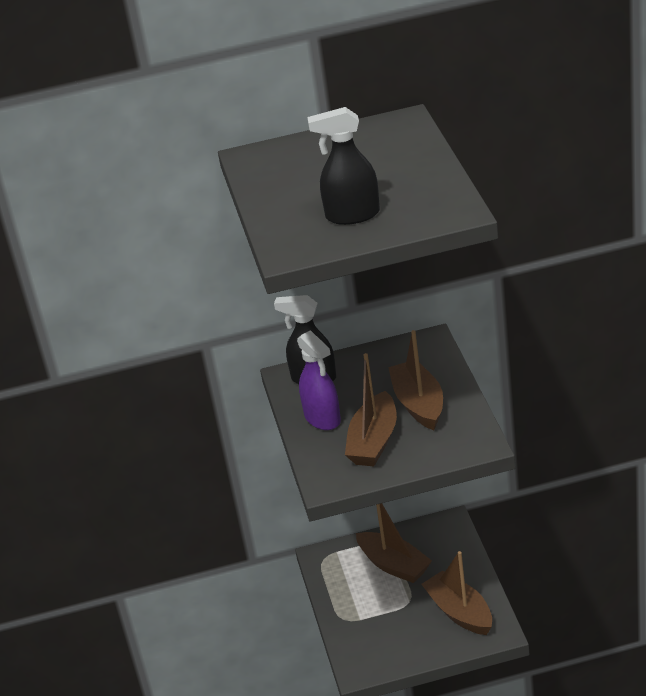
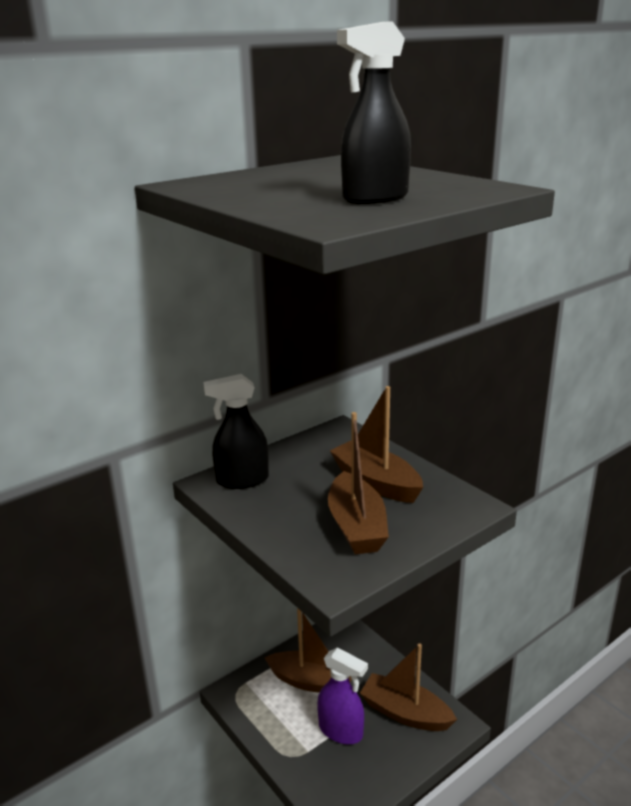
camera: 30 degrees left, 10 degrees down
(322, 418) = (280, 515): purple spray bottle -> purple spray bottle (341, 731)

